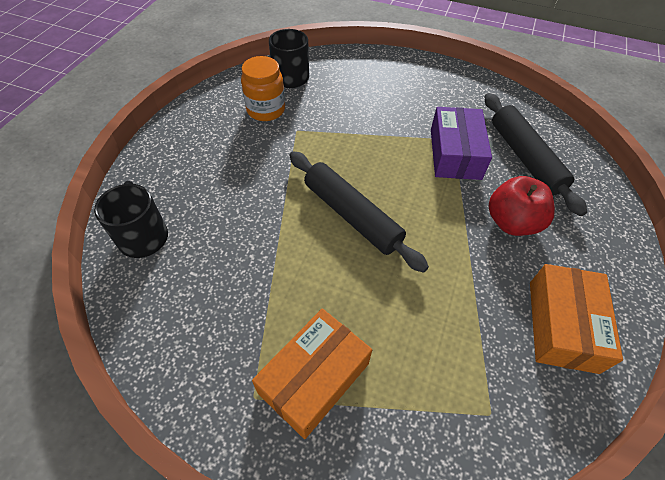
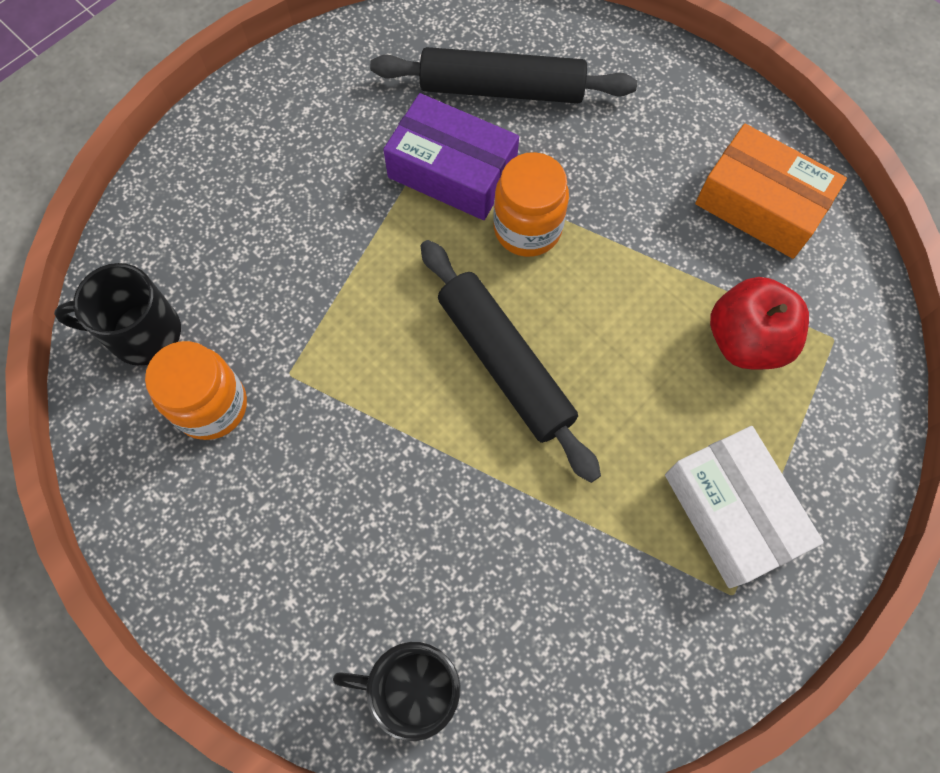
camera: 65 degrees left, 15 degrees up
(314, 378) = (732, 512): orange box -> white box
(352, 215) = (505, 363): black rolling pin -> black rolling pin turned 75 degrees clockwise
(444, 198) = (527, 229): none -> orange jar
(511, 222) = (601, 171): red apple -> red apple (746, 340)

